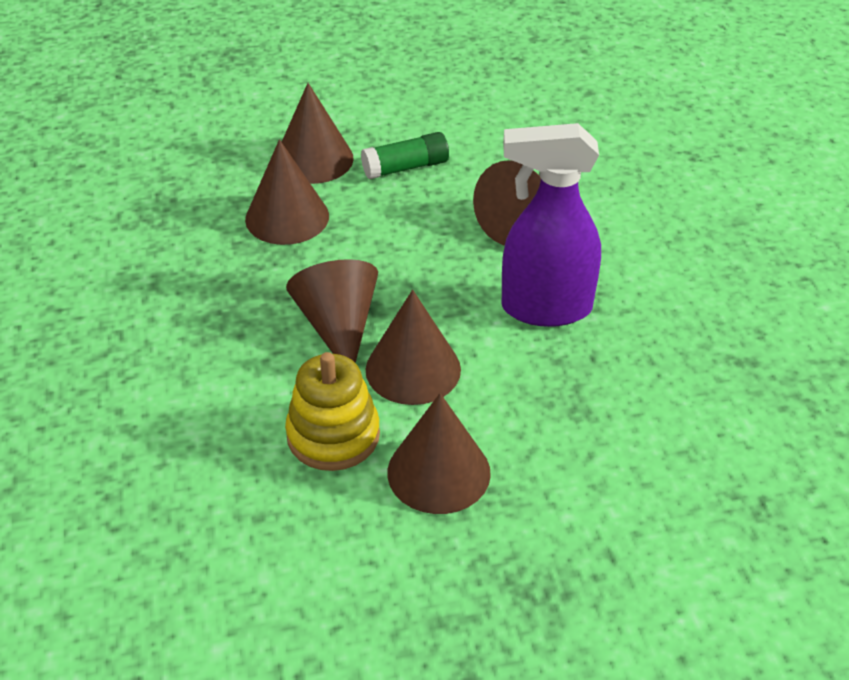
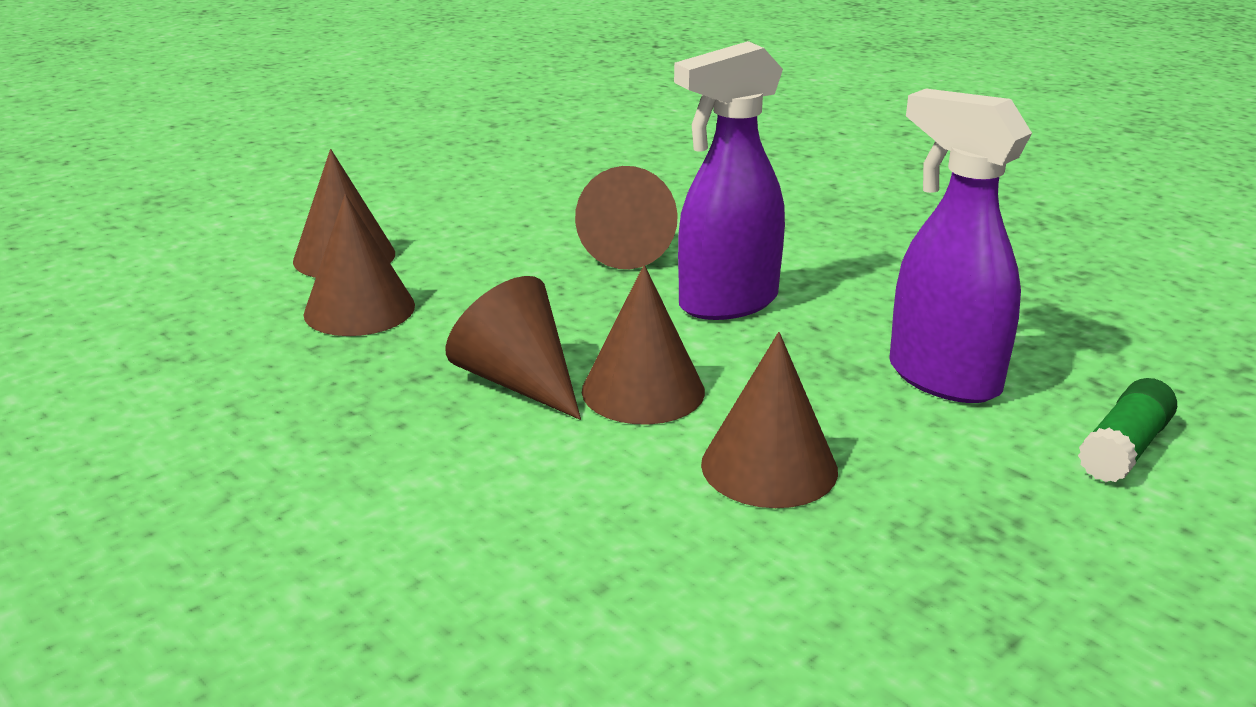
camera: 30 degrees left, 15 degrees down
(333, 435) = (614, 476): yellow stacking toy -> none
(406, 167) = (459, 239): green glue stick -> green glue stick (1124, 449)
(639, 448) = (942, 378): none -> purple spray bottle

